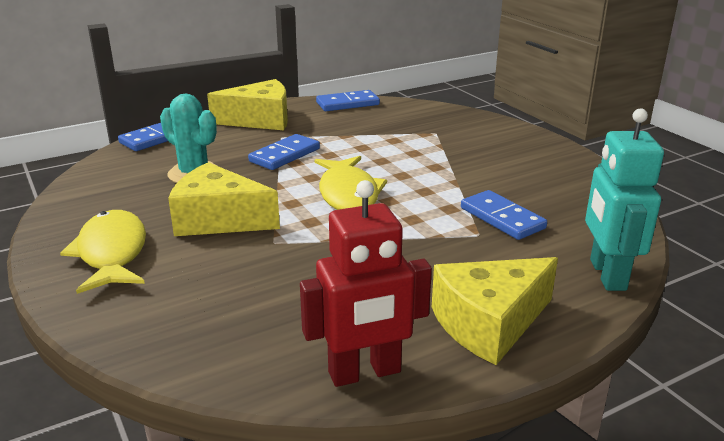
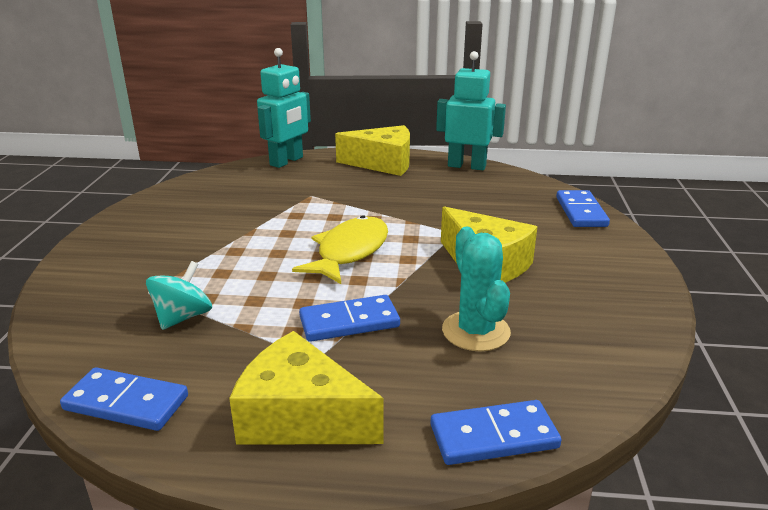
camera: 145 degrees left, 0 degrees up
(112, 253) = (591, 264): yellow fish -> none
(365, 373) = (466, 166): red robot -> turquoise robot
(388, 130) = (183, 317): none -> turquoise spinning top
(502, 218) = (276, 199): blue domino -> blue domino (581, 212)

